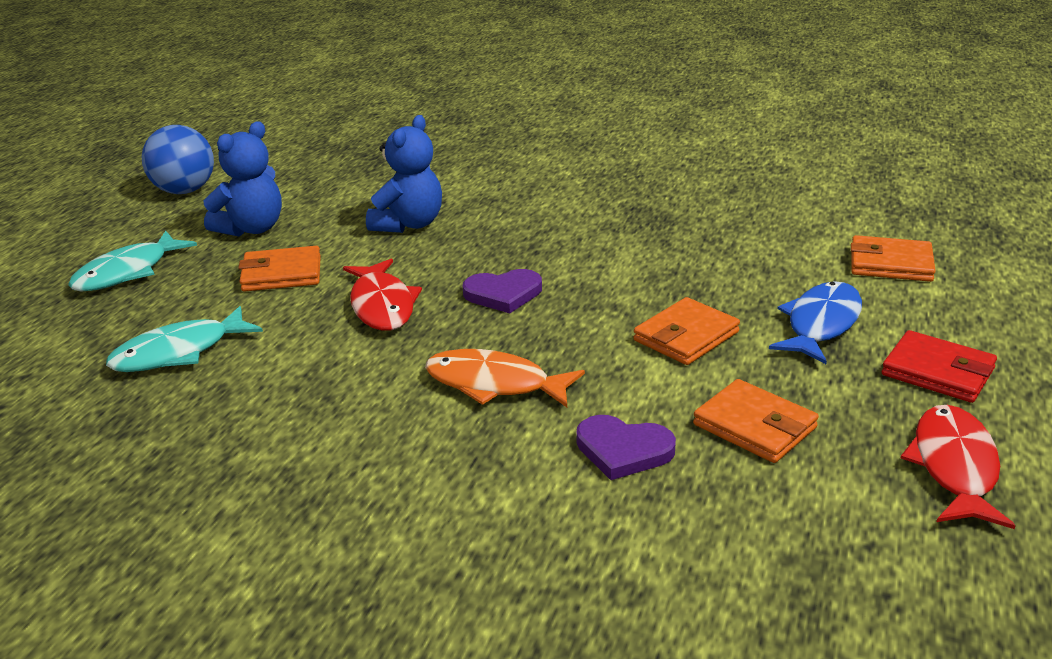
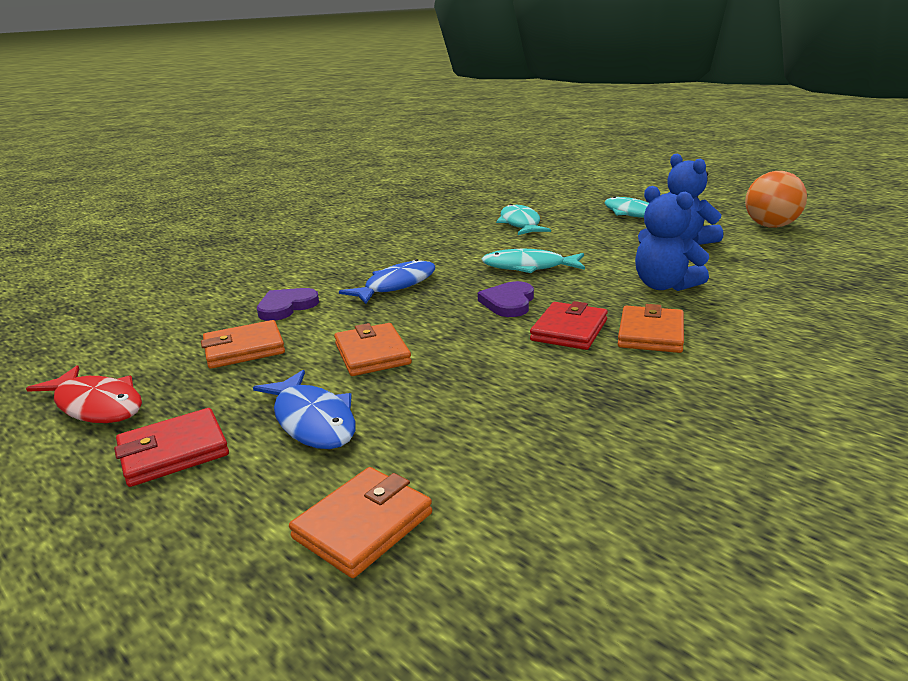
camera: 115 degrees right, 5 degrees down
(185, 191) = (770, 226): blue ball -> orange ball
(282, 274) = (601, 246): orange wallet -> orange wallet (650, 334)
(382, 305) = (528, 267): red fish -> turquoise fish
(494, 384) = (396, 285): orange fish -> blue fish
(550, 251) = (569, 330): none -> red wallet

